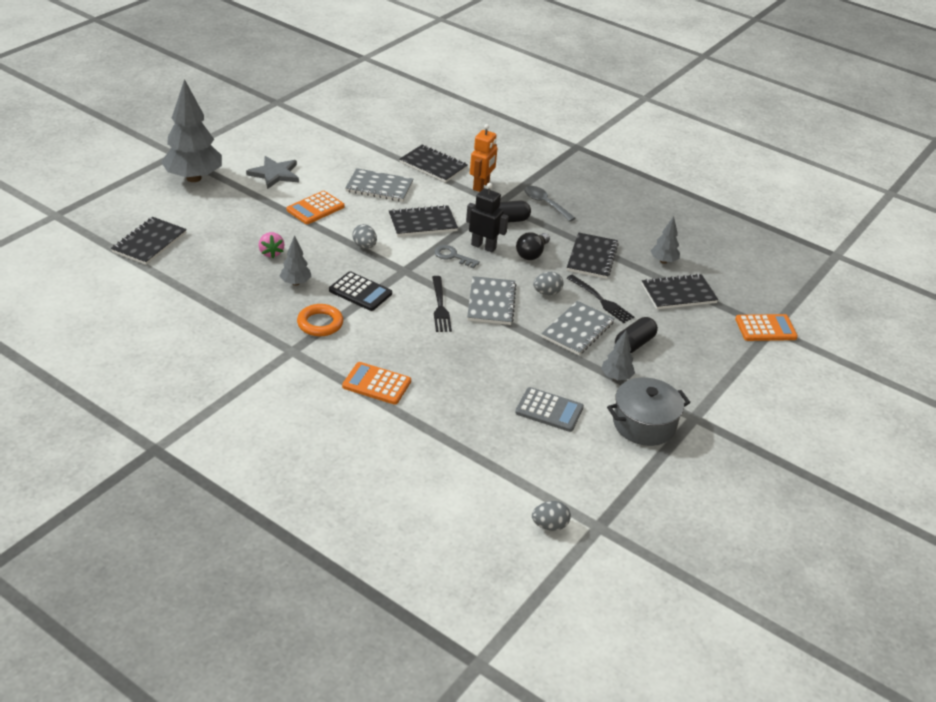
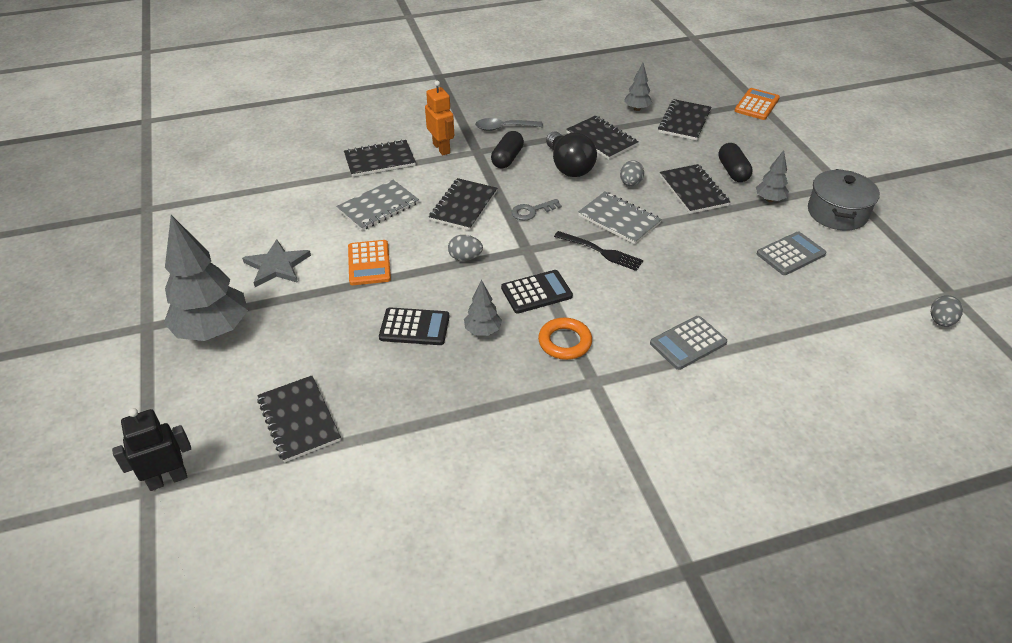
camera: 50 degrees left, 5 degrees up
(271, 253) = (414, 327): pink strawberry -> black calculator
(376, 384) = (688, 343): orange calculator -> grey calculator
(483, 246) = (533, 187): black robot -> black robot (168, 479)
(532, 254) = (568, 166): black light bulb -> black light bulb, size x1.51
(577, 330) = (693, 190): grey notebook -> black notebook
(601, 300) = (663, 161): black fork -> none

